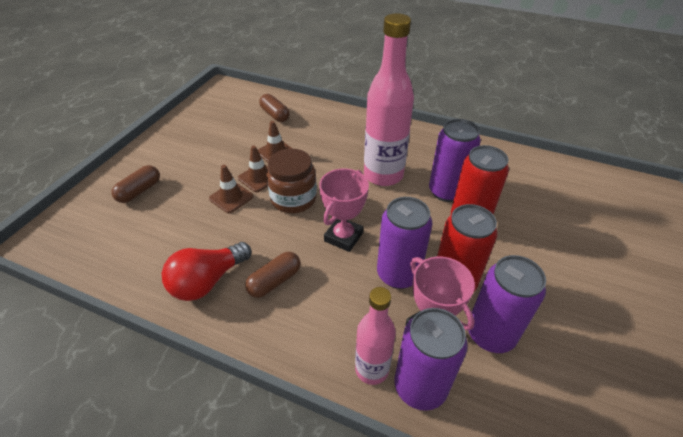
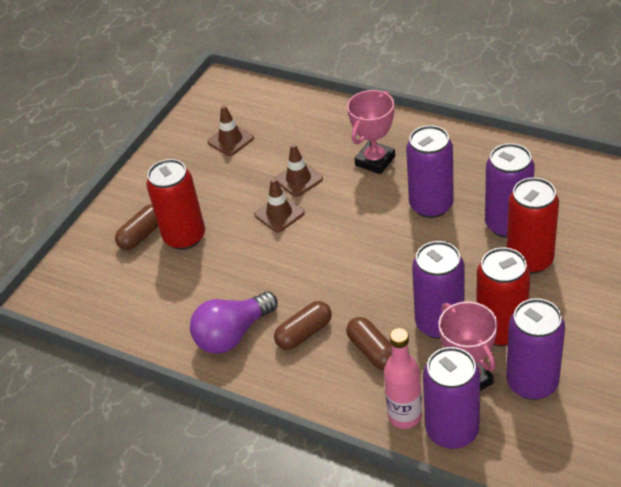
camera: 10 degrees right, 0 degrees up
(176, 194) = (184, 237): none -> red can
(208, 281) = (233, 334): red light bulb -> purple light bulb
(231, 197) = (249, 240): brown traffic cone -> brown traffic cone (230, 140)
(275, 115) = (294, 125): brown capsule -> brown capsule (372, 351)
(293, 199) = (322, 239): brown jar -> none
(343, 237) = (380, 283): pink trophy -> pink trophy (375, 161)
(383, 175) = (431, 205): pink bottle -> purple can

